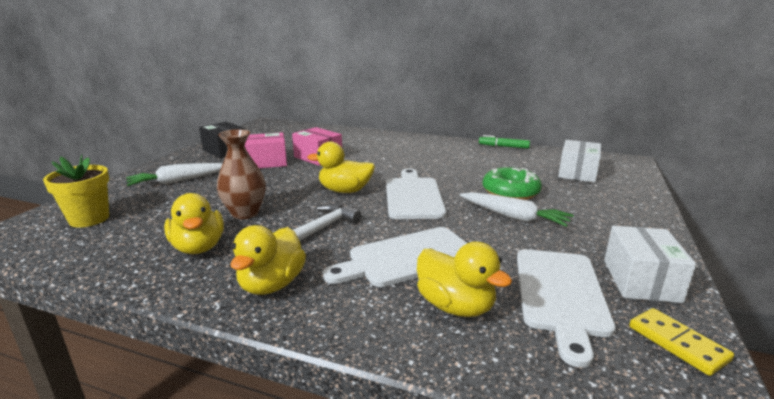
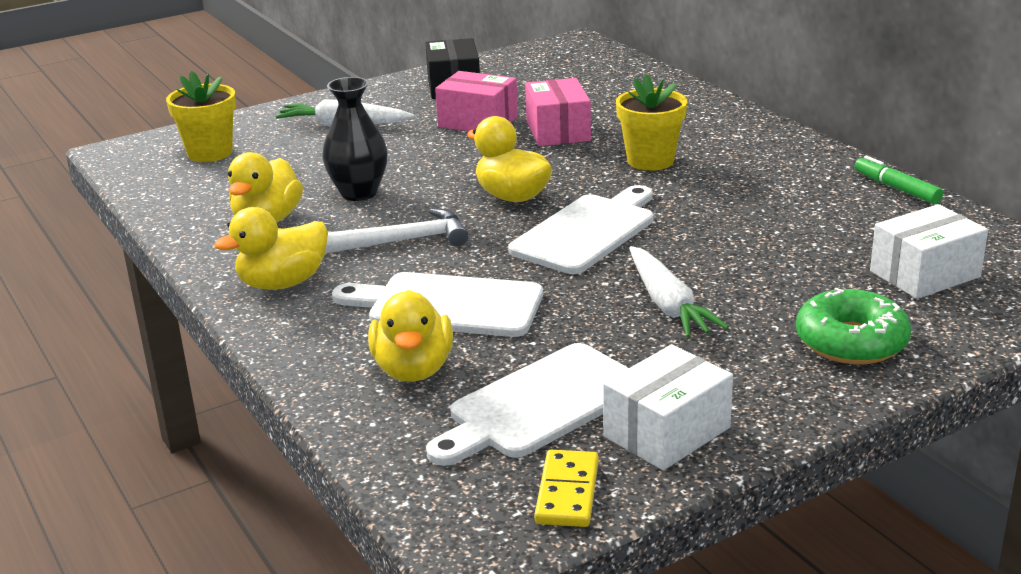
camera: 40 degrees right, 5 degrees up
(245, 213) = (359, 193): brown vase -> black vase
(386, 159) = (650, 161): none -> yellow flower pot
(510, 192) = (737, 269): green donut -> green donut (851, 342)

